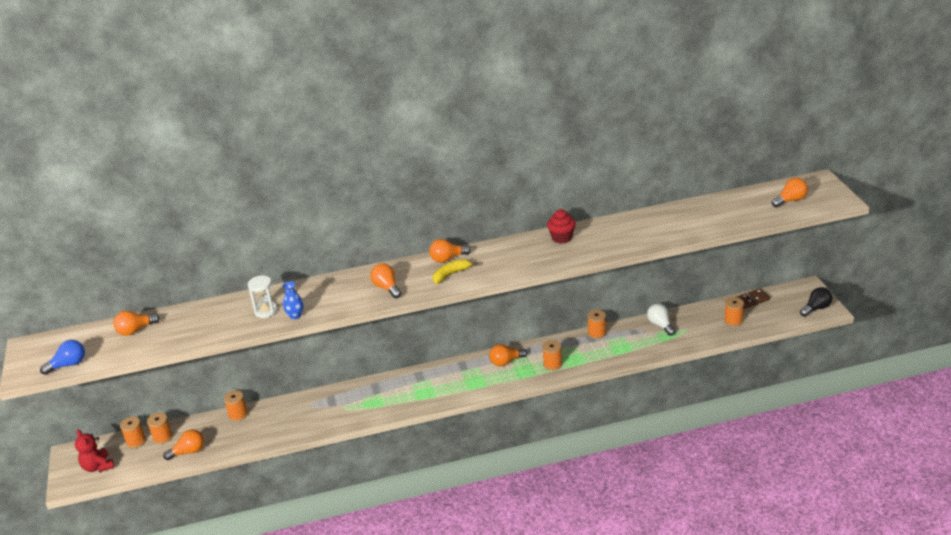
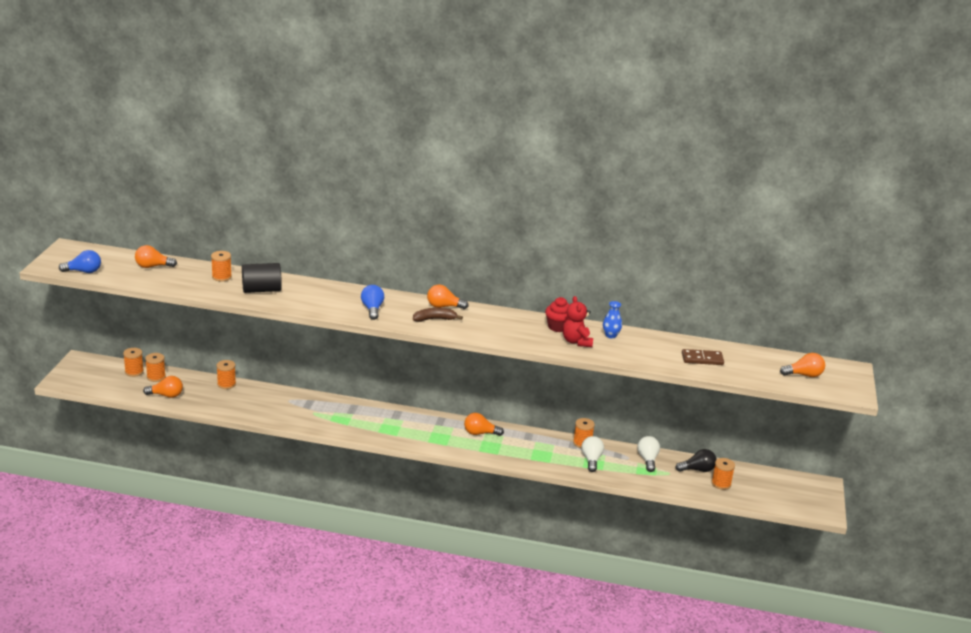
camera: 20 degrees right, 5 degrees down
(98, 466) = (92, 378): red teddy bear -> red teddy bear (576, 341)
(266, 311) = (261, 290): white hourglass -> black cylinder
(295, 315) = (281, 302): blue vase -> blue vase (610, 335)
(387, 288) = (372, 309): orange light bulb -> blue light bulb
(451, 274) = (434, 319): yellow banana -> brown banana
(552, 364) = (519, 452): orange spool -> orange spool (221, 277)
(616, 345) = (591, 460): none -> white light bulb
(750, 300) = (754, 473): brown domino -> brown domino (702, 359)
(816, 308) = (814, 505): black light bulb -> black light bulb (697, 470)

